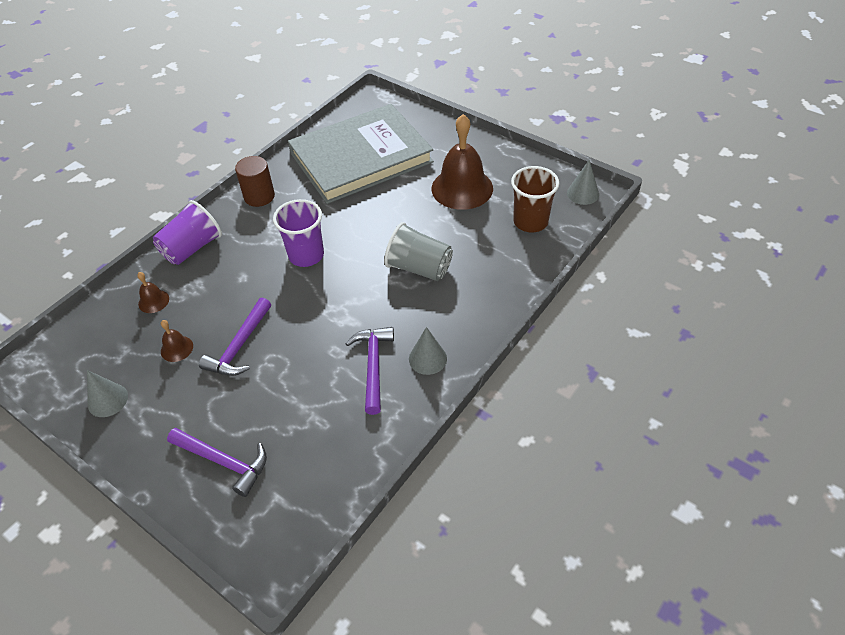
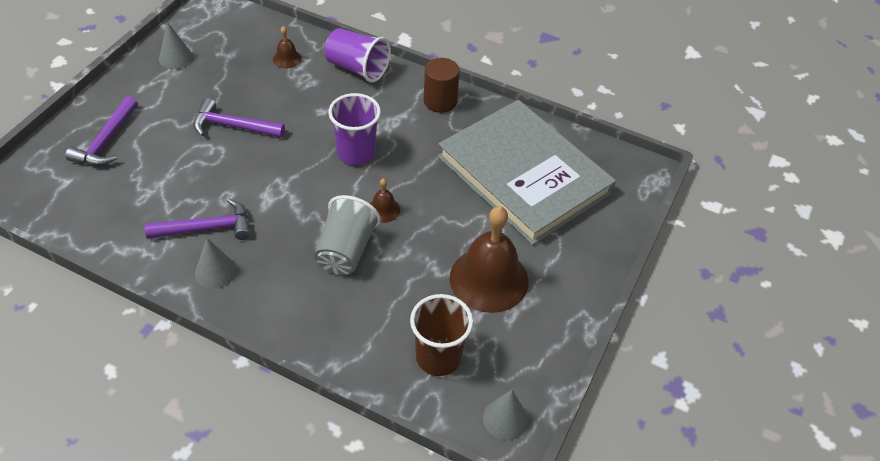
camera: 75 degrees right, 0 degrees up
(177, 348) = (231, 86): brown bell -> brown bell (383, 210)

